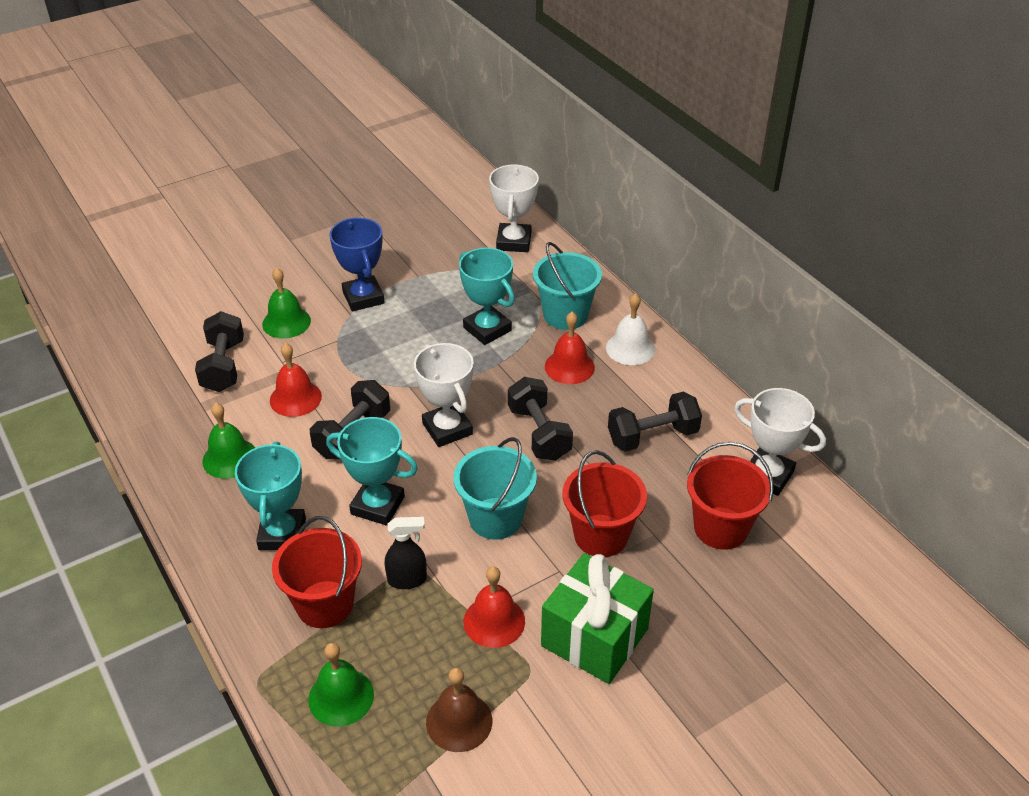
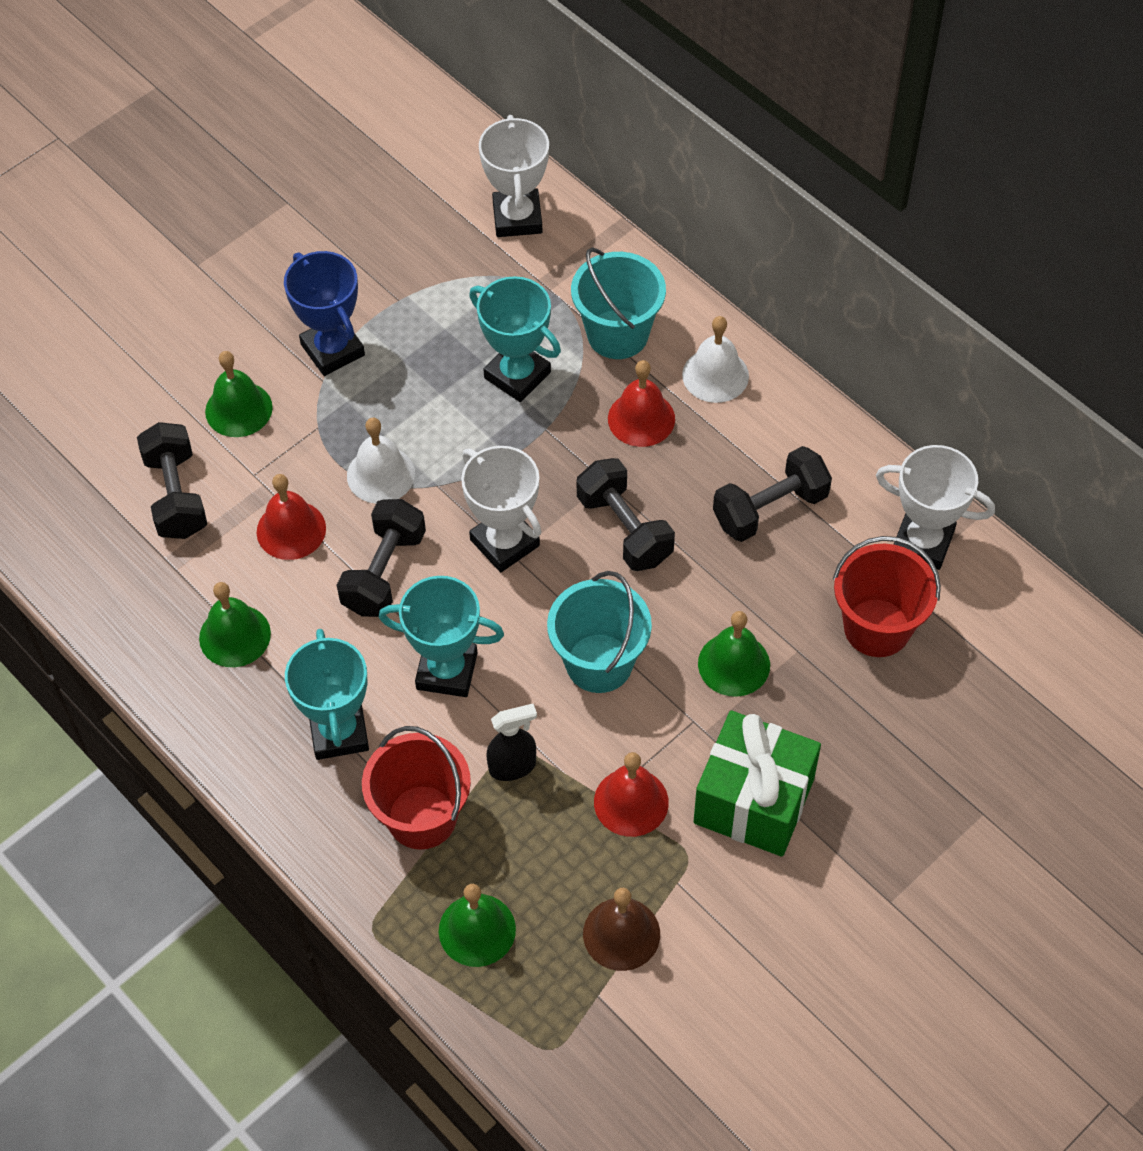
camera: 10 degrees left, 15 degrees up
(371, 374) = (381, 474): none -> white bell
(601, 536) = (734, 664): red bucket -> green bell

